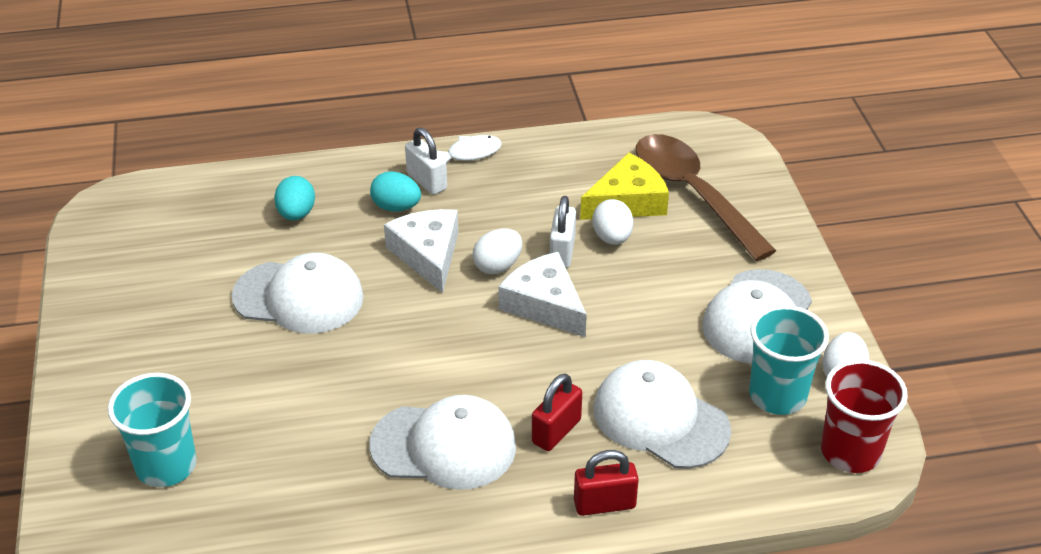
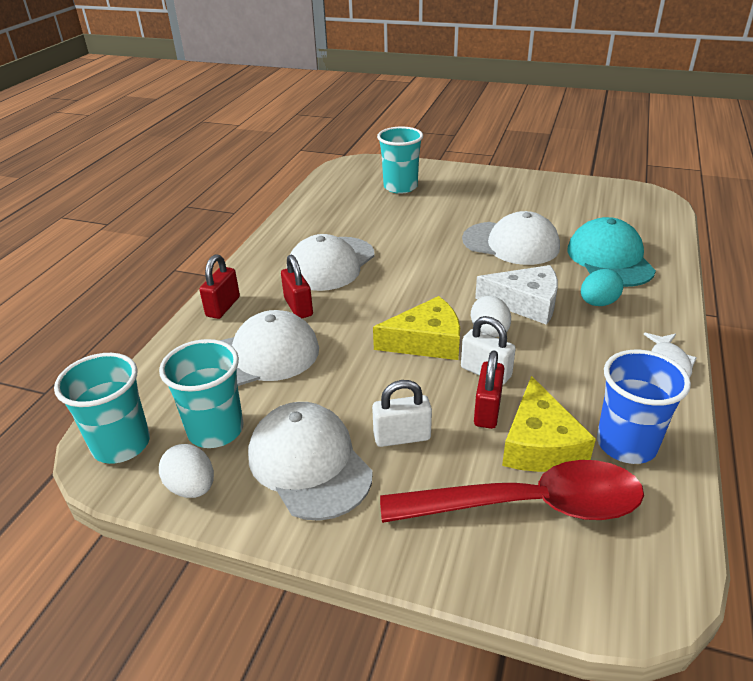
camera: 120 degrees right, 5 degrees down
(296, 214) = (610, 259): turquoise egg -> turquoise cap
(299, 297) = (511, 243): white cap -> white cap turned 105 degrees counterclockwise
(427, 181) = (630, 327): white padlock -> white padlock (402, 437)
(544, 304) = (426, 341): white cheese -> yellow cheese
(592, 161) = (626, 444): none -> blue cup
(612, 238) = (487, 410): white egg -> red padlock
(692, 194) = (529, 505): brown spoon -> red spoon
(850, 452) = (121, 444): red cup -> turquoise cup

